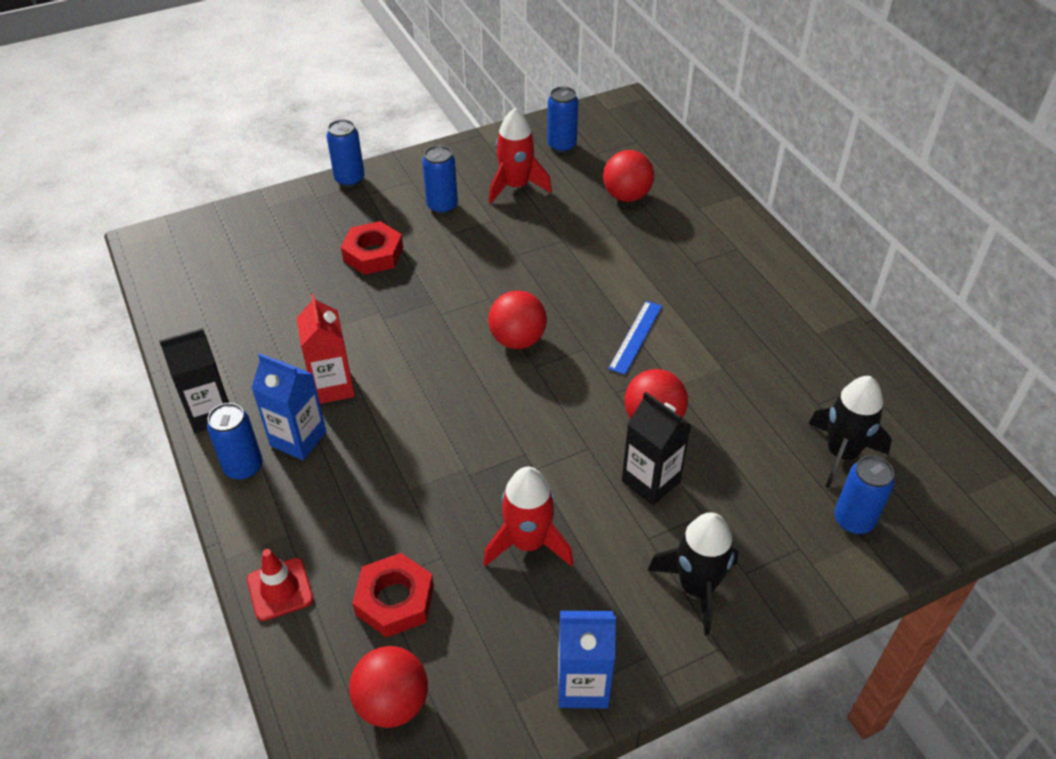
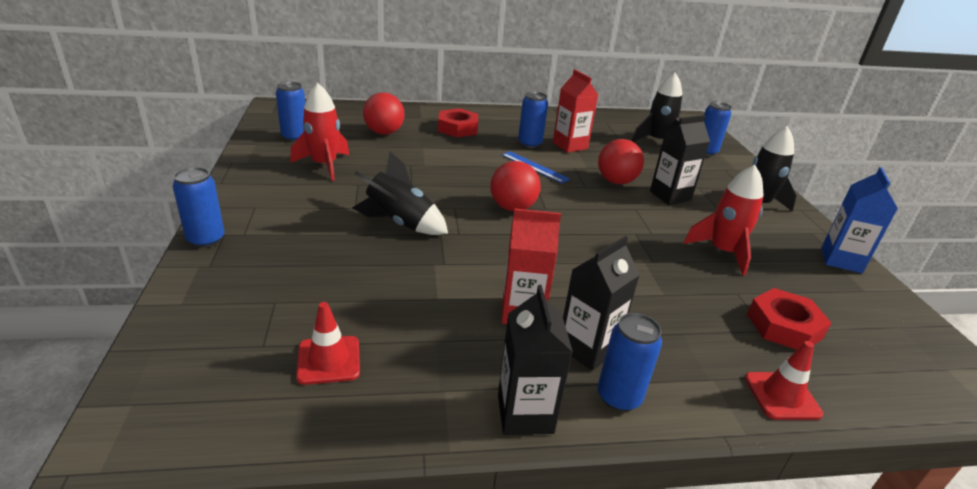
camera: 75 degrees left, 15 degrees down
(234, 296) = (328, 360): none -> red traffic cone
(298, 439) = (587, 348): blue carton -> black carton
(373, 254) = (344, 250): red nut -> red nut (457, 128)
(392, 703) = (885, 348): red ball -> none
(436, 271) = (400, 223): none -> black rocket
(442, 206) = (312, 201): blue can -> blue can (529, 144)
(732, 358) = (570, 145): none -> red carton

